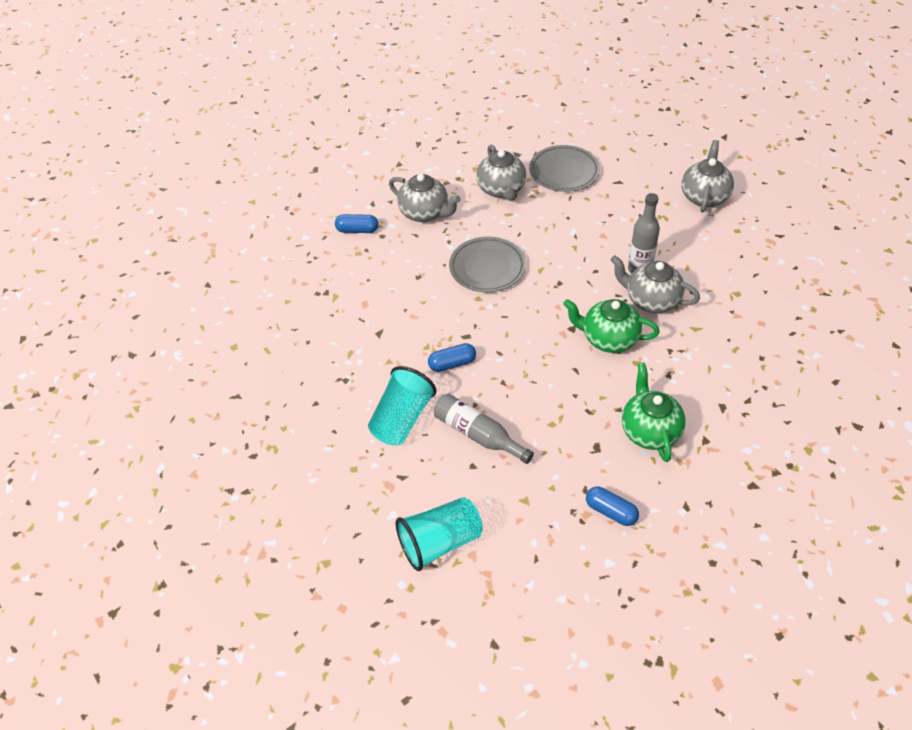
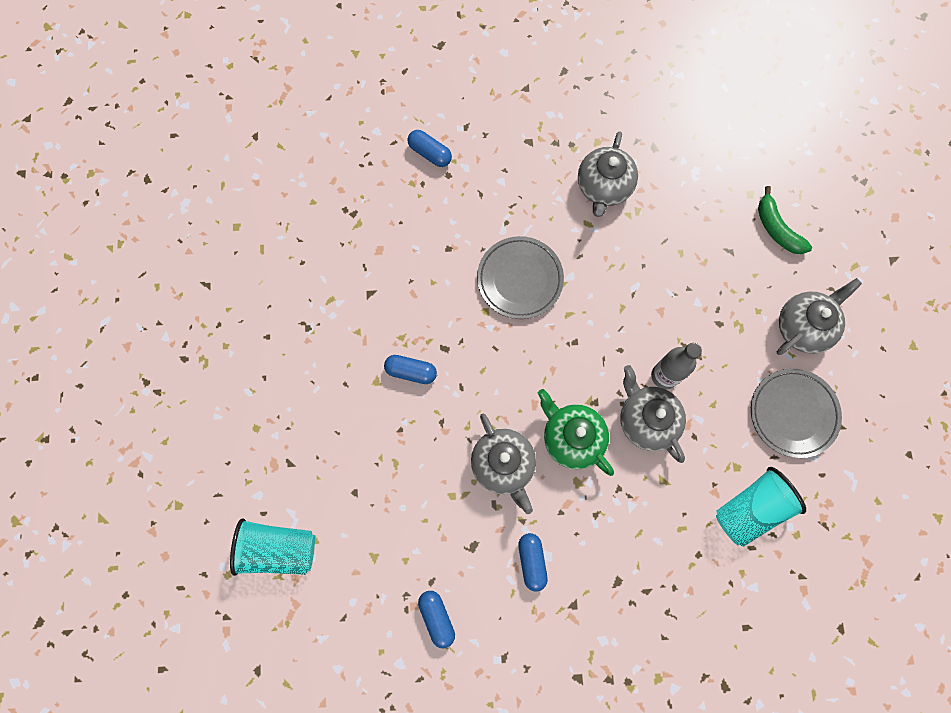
camera: 30 degrees right, 25 degrees up
(402, 419) = (328, 403): turquoise cup -> turquoise cup (751, 509)
(425, 213) = (508, 171): grey teapot -> grey teapot (503, 465)
(478, 435) = (381, 464): grey bottle -> none
(564, 172) = (684, 202): grey plate -> grey plate (793, 413)
(637, 156) = (777, 229): none -> green banana
(649, 431) = (532, 561): green teapot -> blue capsule

